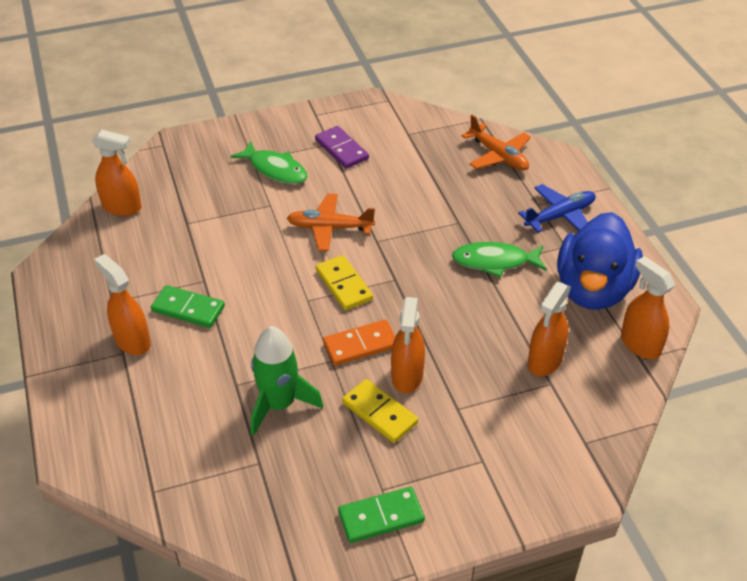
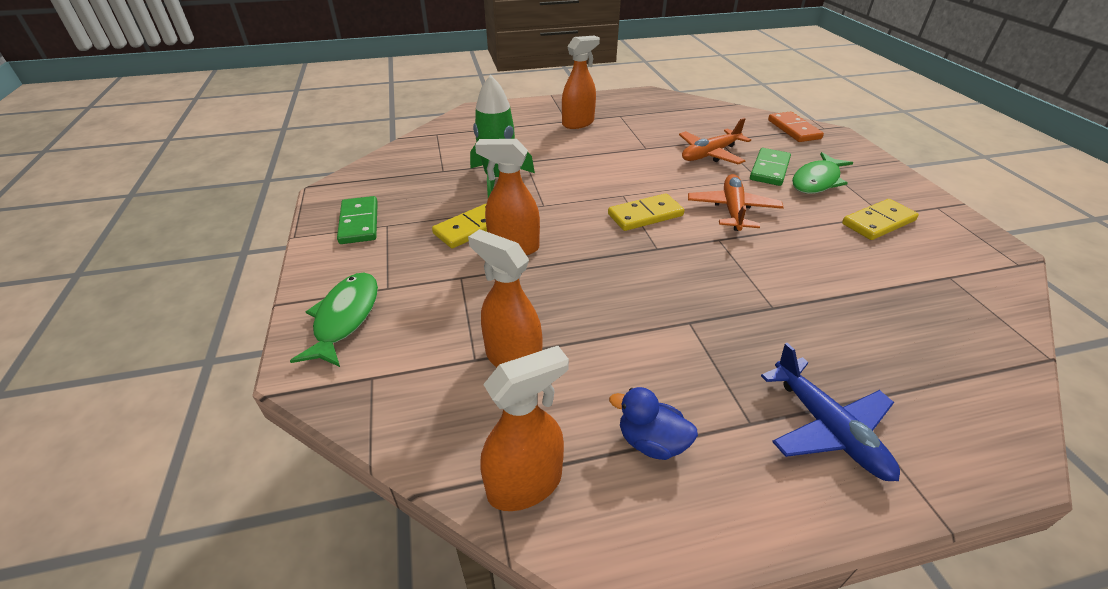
camera: 95 degrees right, 5 degrees down
(122, 207) = (730, 115): orange spray bottle -> none
(188, 309) = (612, 142): green domino -> green domino (769, 169)
(341, 149) = (878, 222): purple domino -> yellow domino
(360, 345) = (560, 221): orange domino -> orange domino (793, 129)
(494, 261) = (699, 333): green fish -> green fish (345, 318)
(498, 156) = (956, 368): orange plane -> orange plane (710, 154)
(593, 289) = (651, 442): blue duck -> blue duck, size x0.42

